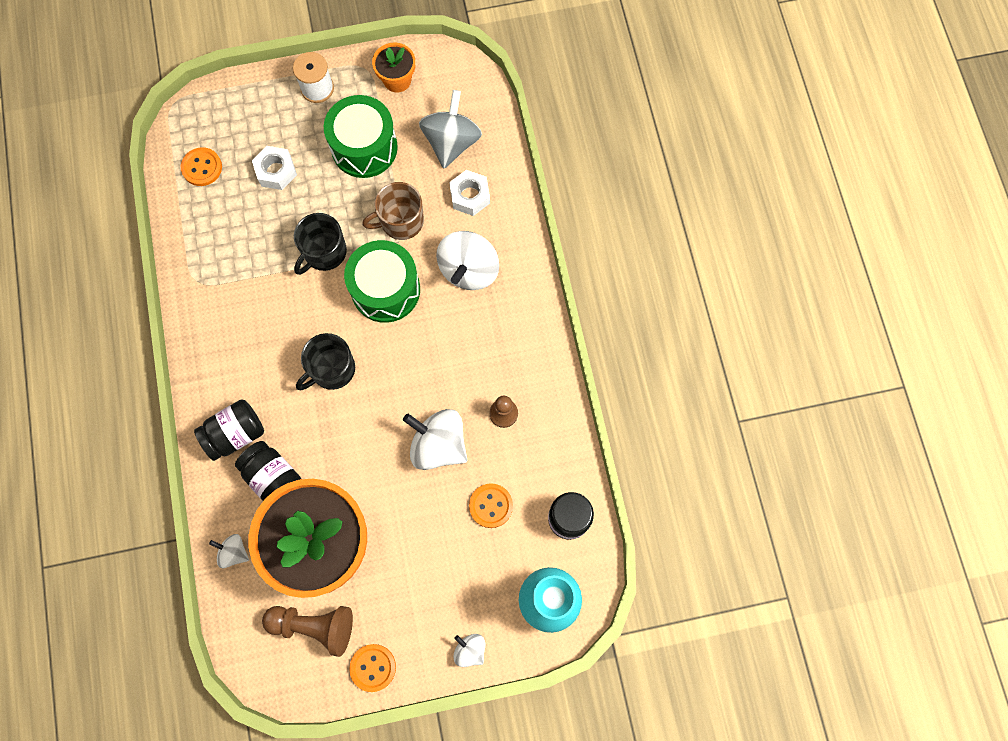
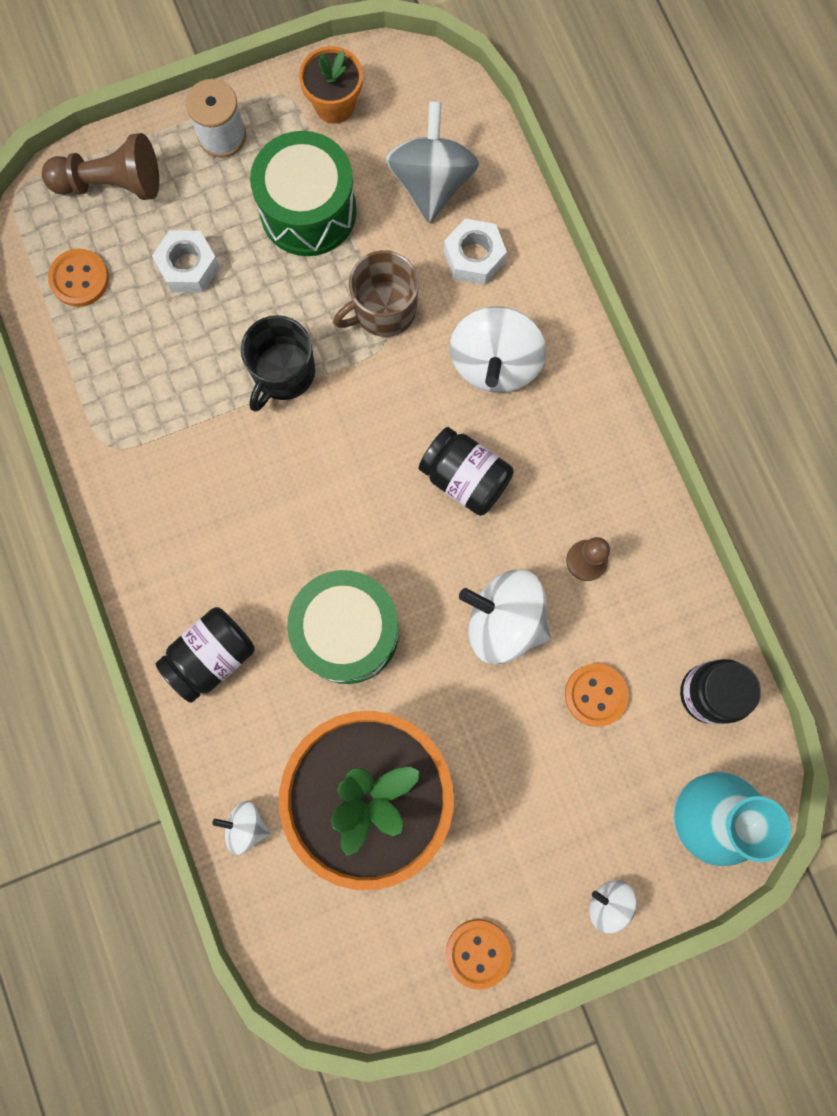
camera: 10 degrees left, 5 degrees up
(273, 477) = (279, 709): black jar -> black jar (465, 478)
(314, 626) = (383, 909): brown pawn -> brown pawn (111, 184)
(332, 369) = (330, 540): black mug -> none
(385, 289) = (382, 412): green drum -> green drum (347, 632)

